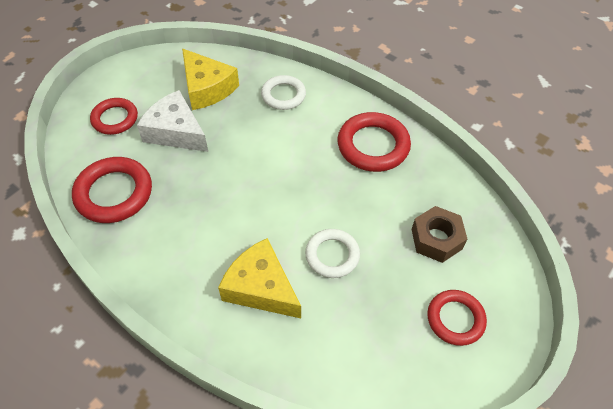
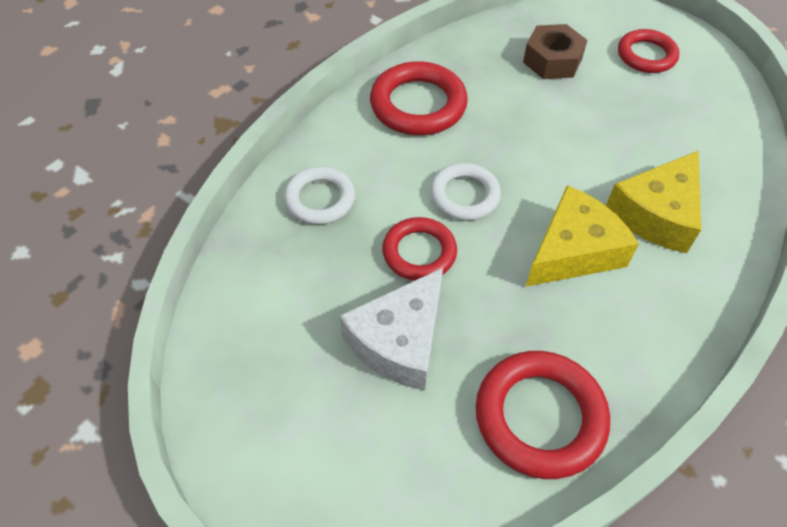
camera: 90 degrees left, 0 degrees up
(115, 119) = (369, 448): red ring -> red ring (419, 252)
(207, 88) = (297, 304): yellow cheese -> yellow cheese (573, 250)
(332, 255) = (594, 147): white ring -> white ring (464, 195)

